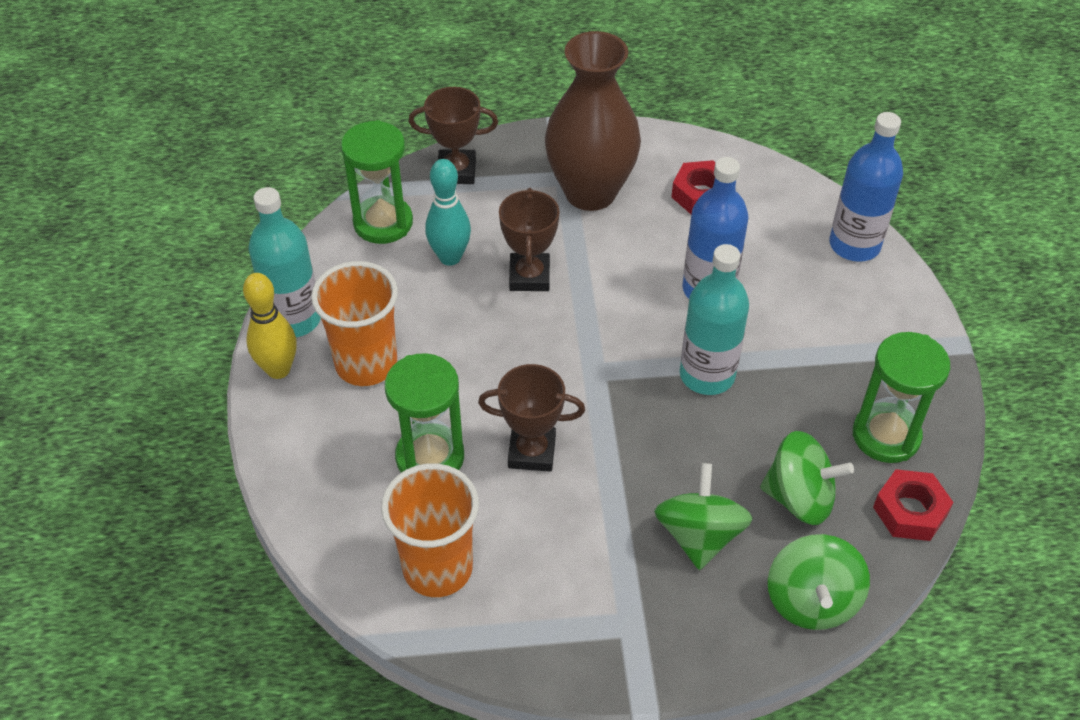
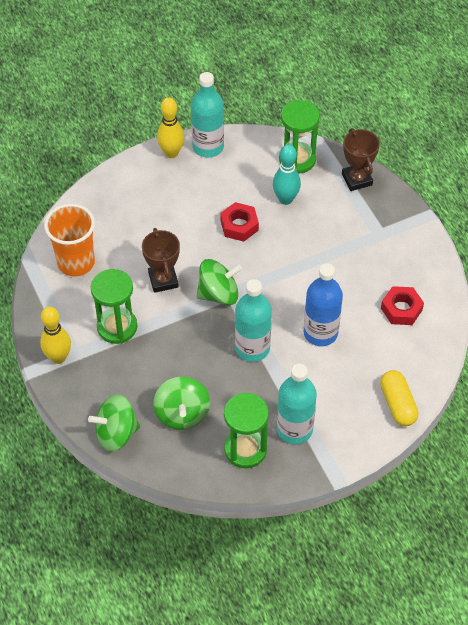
camera: 70 degrees right, 5 degrees up
(366, 364) = (191, 188): orange cup -> none
(430, 457) = (142, 237): green hourglass -> green hourglass (117, 327)
(529, 276) = (289, 241): brown trophy -> none
(590, 192) = (373, 251): brown vase -> none
(630, 649) = (58, 357): none -> yellow bowling pin
(699, 535) = (138, 371): green spinning top -> green spinning top (219, 294)
(854, 245) = (397, 404): blue bottle -> yellow capsule
(865, 367) = (294, 429): none -> turquoise bottle
(910, 511) = (194, 471): red nut -> red nut (239, 225)

